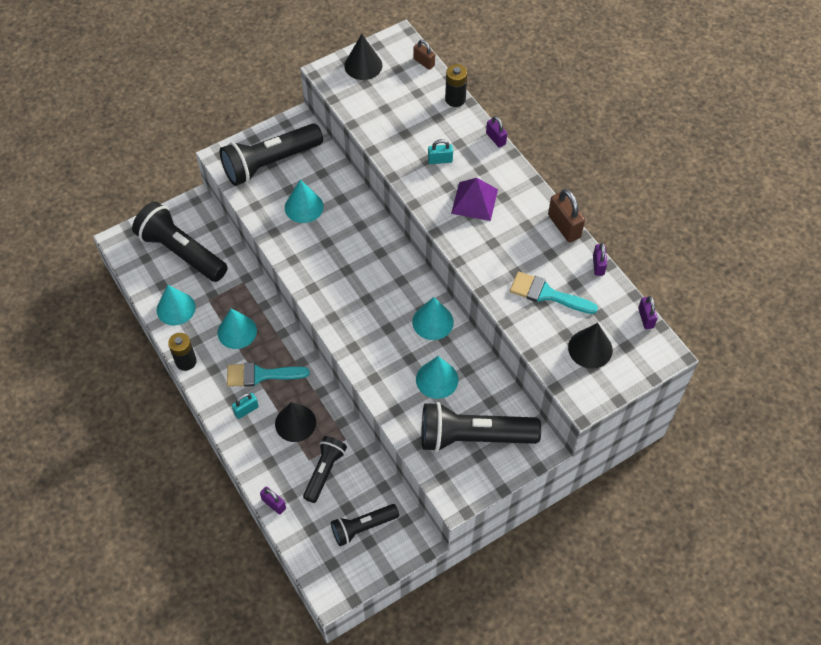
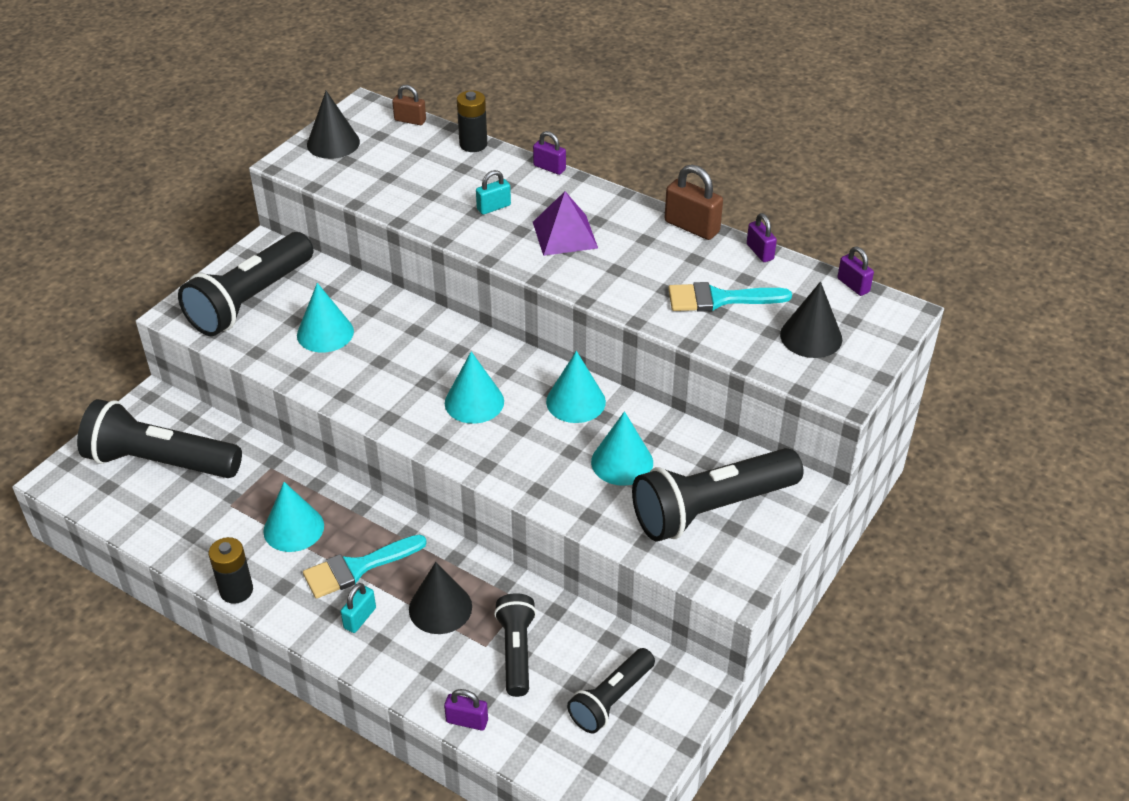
camera: 25 degrees left, 15 degrees down
(176, 308) = (187, 531): turquoise cone -> turquoise cone (474, 402)

